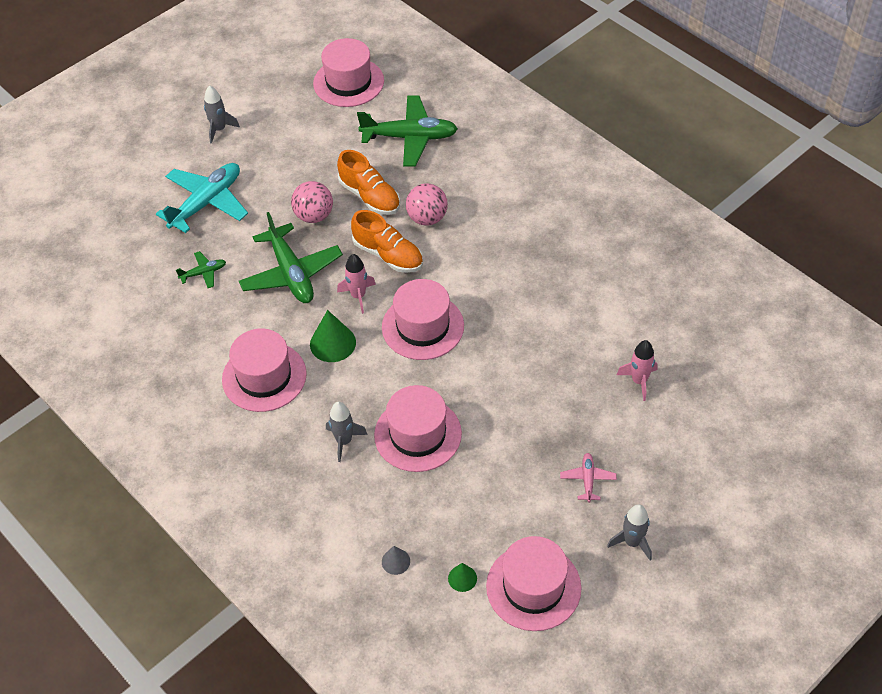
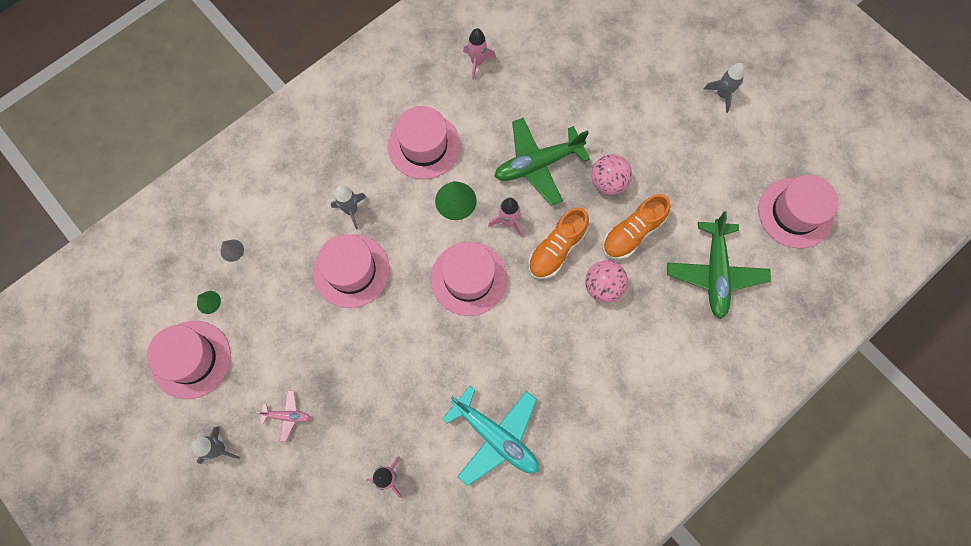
camera: 90 degrees right, 20 degrees up
(159, 332) = (477, 62): none -> pink rocket
(203, 273) = (541, 92): green plane -> none
(206, 203) = (626, 89): turquoise plane -> turquoise plane (495, 436)

